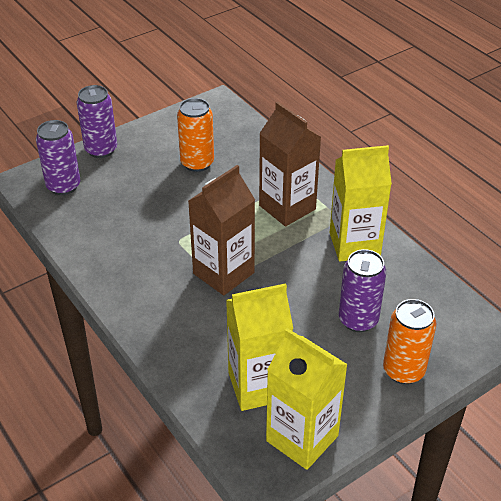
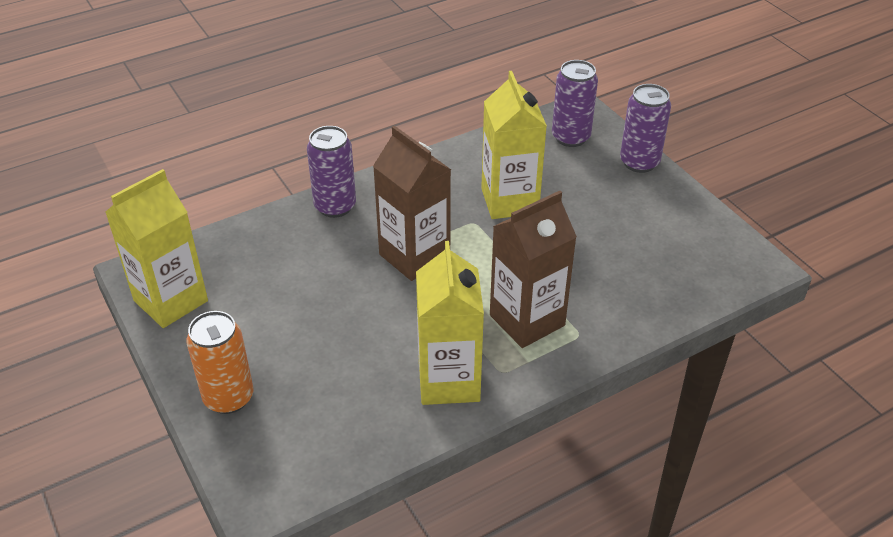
camera: 95 degrees right, 0 degrees up
(197, 163) = (617, 241): orange can -> none
(258, 386) = (246, 273): yellow carton -> yellow carton (509, 201)
(358, 320) = (316, 366): purple can -> purple can (335, 206)

